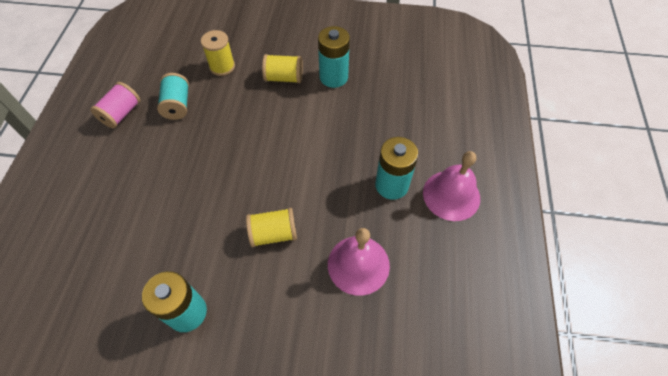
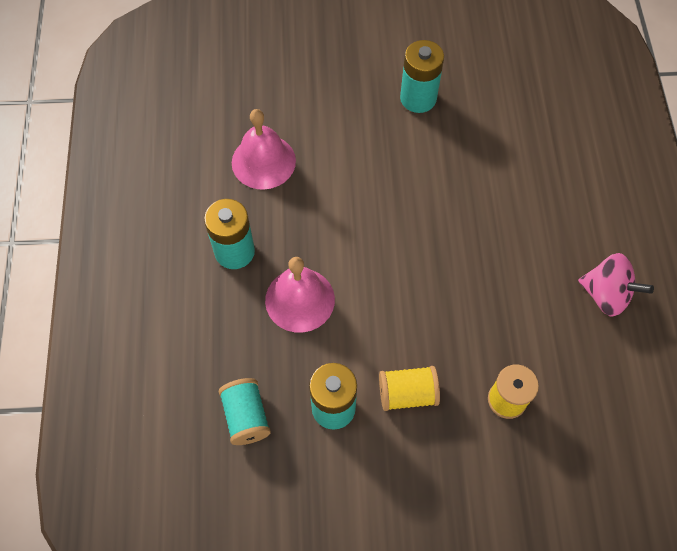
camera: 170 degrees right, 5 degrees up
(121, 113) = (606, 295): pink spool -> pink spinning top
(177, 105) = (539, 320): turquoise spool -> turquoise spool (246, 416)
(274, 233) = (358, 177): yellow spool -> none
(451, 195) = (163, 250): pink bell -> pink bell (300, 300)

